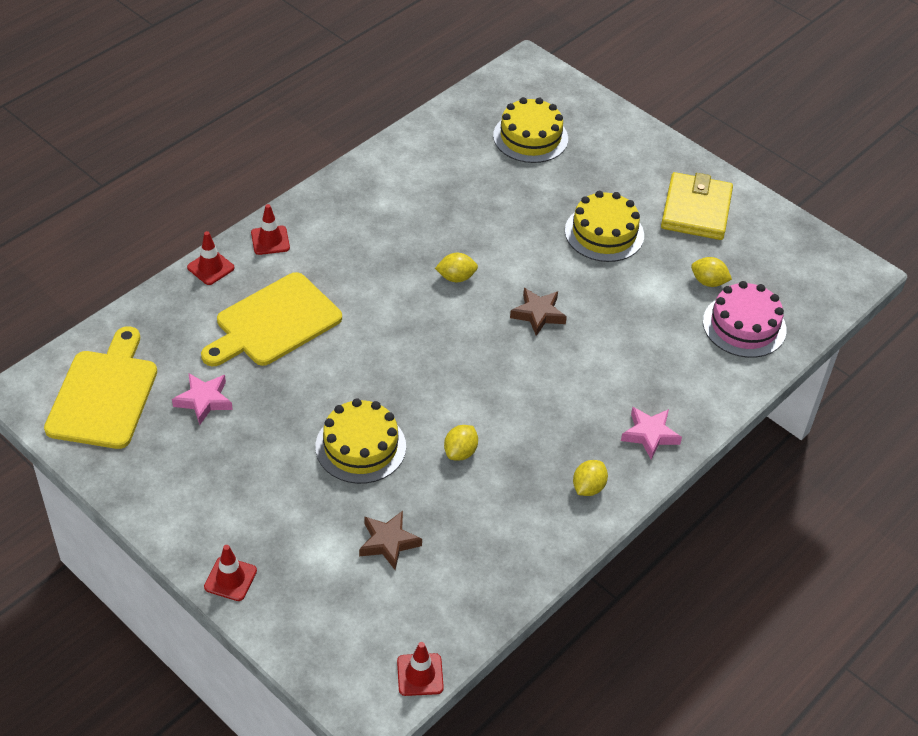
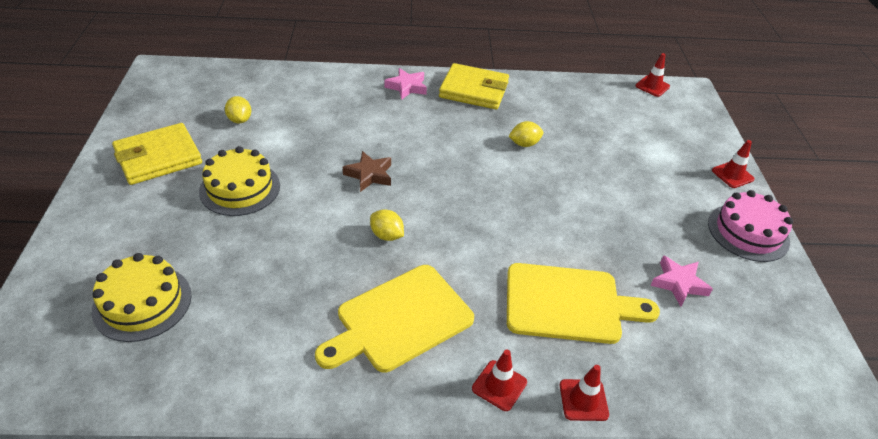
camera: 135 degrees left, 5 degrees down
(104, 395) = (767, 345): yellow cutting board -> yellow cutting board (400, 319)
(360, 446) = (585, 184): yellow cake -> none
(388, 542) = (616, 135): brown star -> none
(588, 487) = (474, 90): yellow lemon -> yellow wallet
(744, 325) = (267, 91): pink cake -> pink cake (748, 232)

